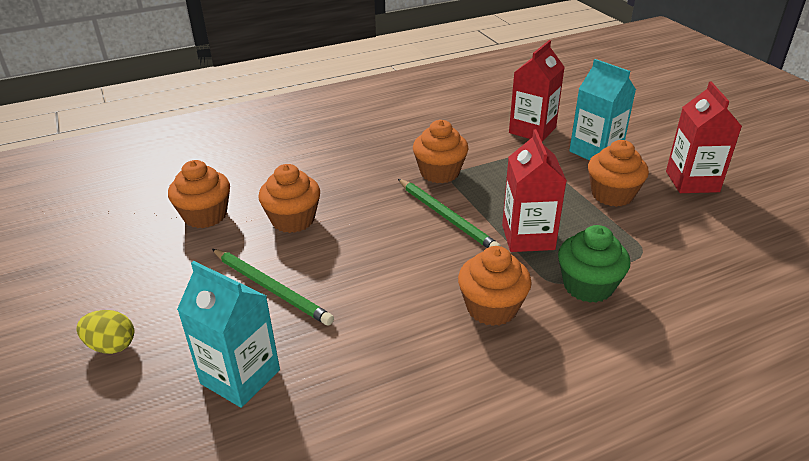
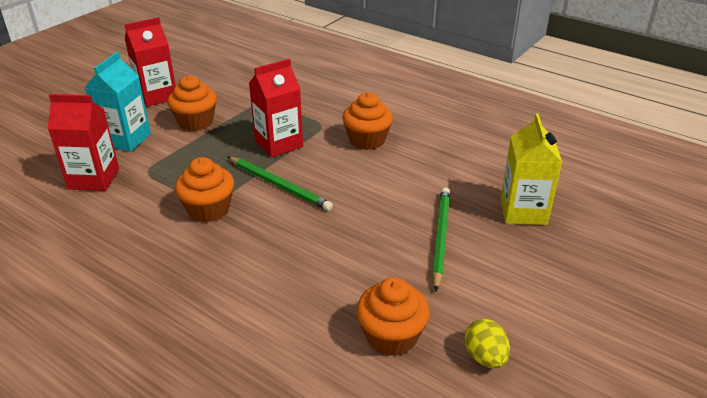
camera: 120 degrees left, 0 degrees up
(111, 346) = (576, 288): yellow egg -> yellow egg (485, 357)
(240, 376) = (523, 211): turquoise carton -> yellow carton
(293, 220) = (349, 268): orange cupcake -> none
(446, 217) = (279, 185): green pencil -> green pencil turned 105 degrees clockwise
(588, 286) = (315, 114): green cupcake -> none

